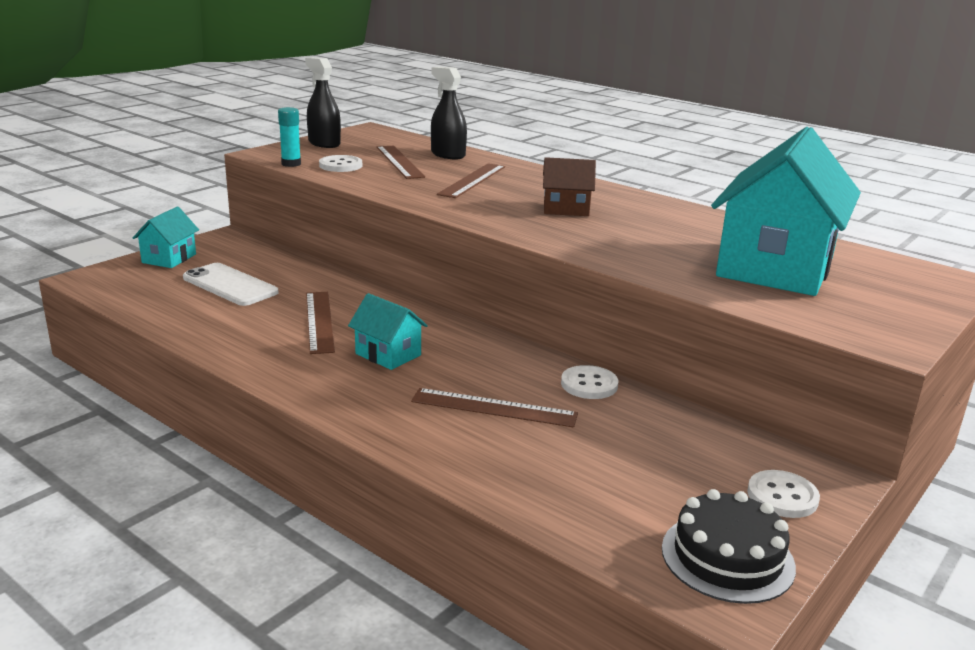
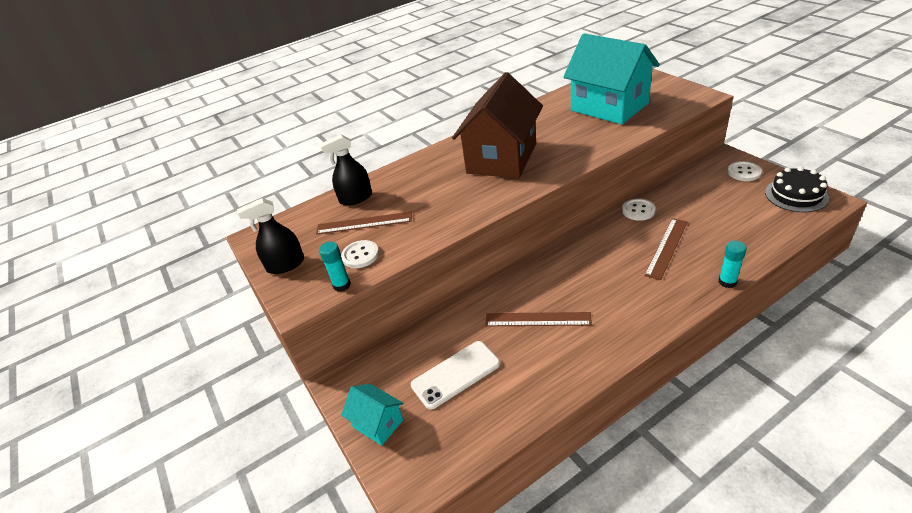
camera: 65 degrees left, 15 degrees up
(388, 354) = (595, 287): turquoise house -> none
(416, 458) = (727, 282): none -> turquoise glue stick
(472, 180) = (427, 191): brown ruler -> none
(566, 209) = (501, 158): brown house -> brown house, size x2.18

